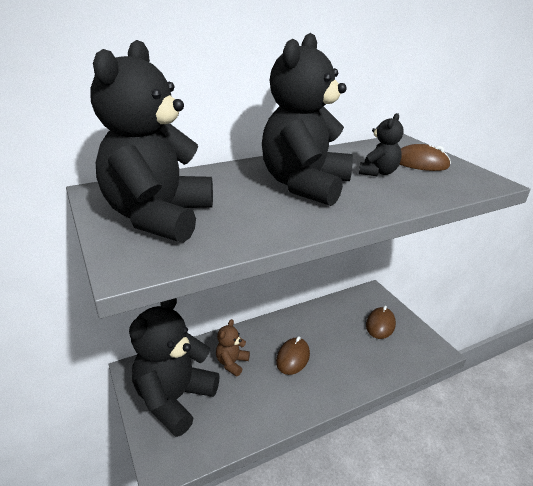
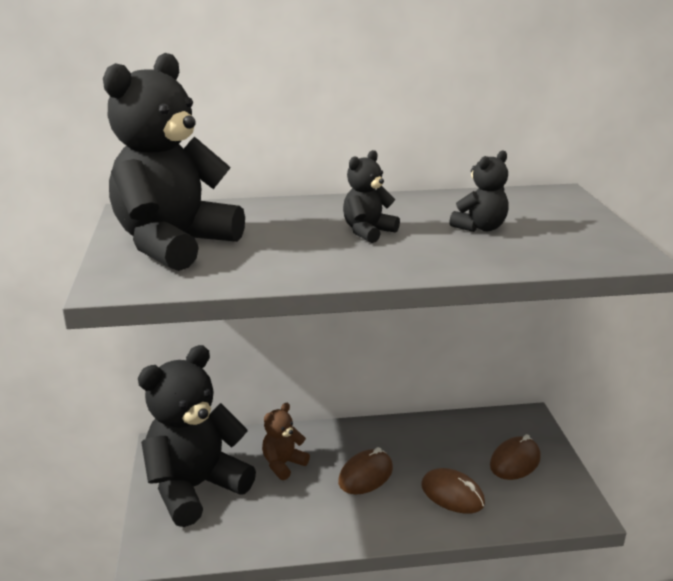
camera: 20 degrees right, 5 degrees down
(305, 185) = (368, 232): black teddy bear -> black teddy bear, size x0.46
(420, 163) = (554, 223): brown mouse -> brown mouse (452, 494)

